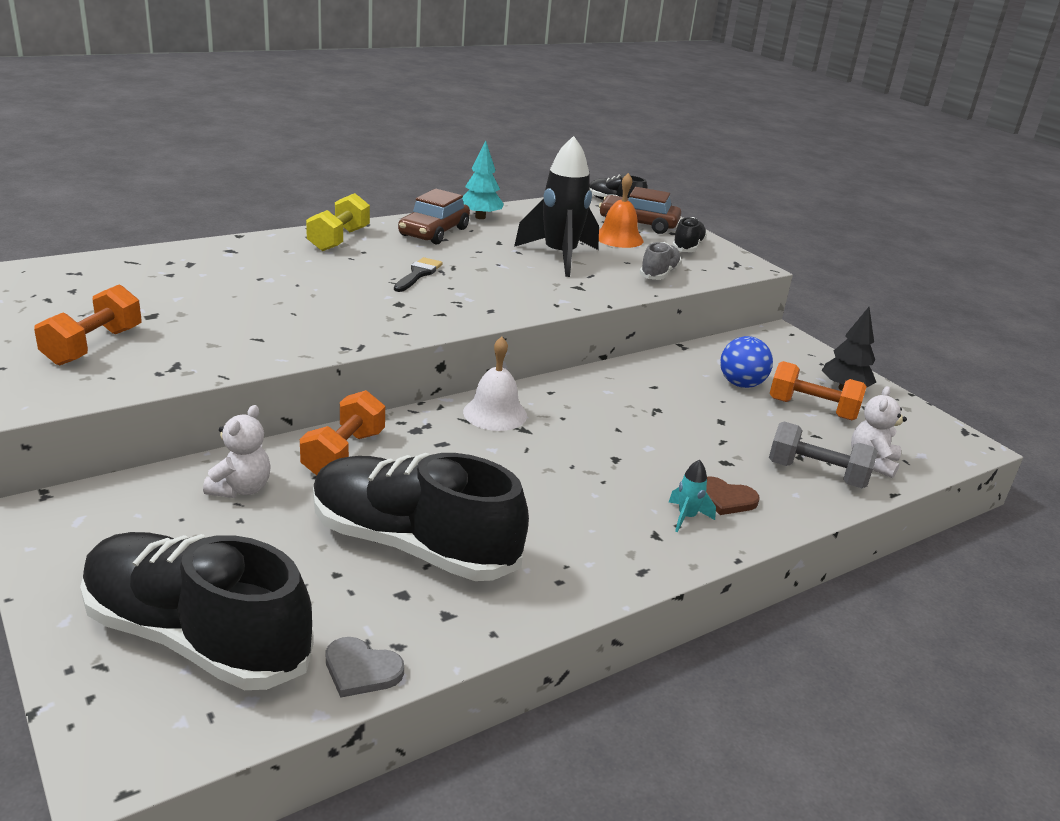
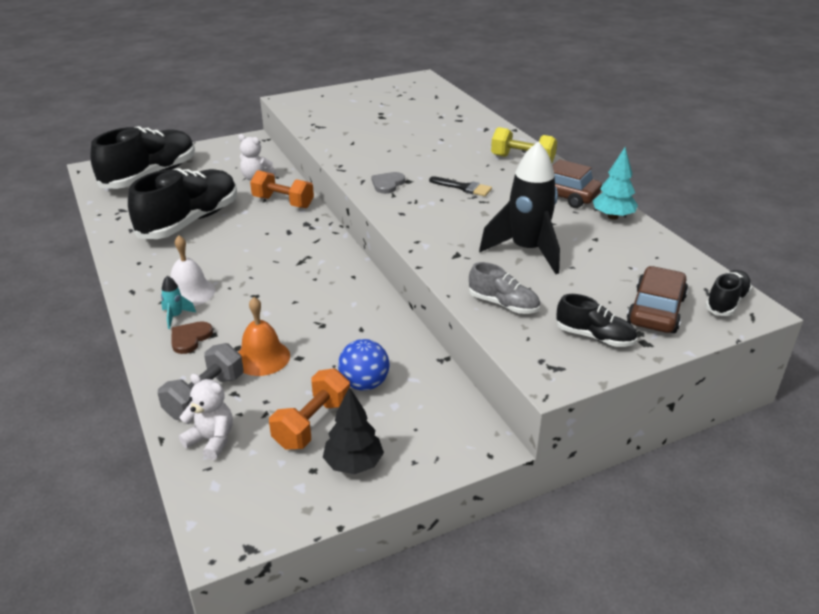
camera: 100 degrees right, 5 degrees up
(93, 346) = (343, 108): orange dumbbell -> none
(361, 670) = (108, 209): grey heart -> grey heart (387, 184)
(495, 413) = (323, 251): white bell -> white bell (190, 292)
(618, 238) = (598, 291): orange bell -> orange bell (262, 357)

